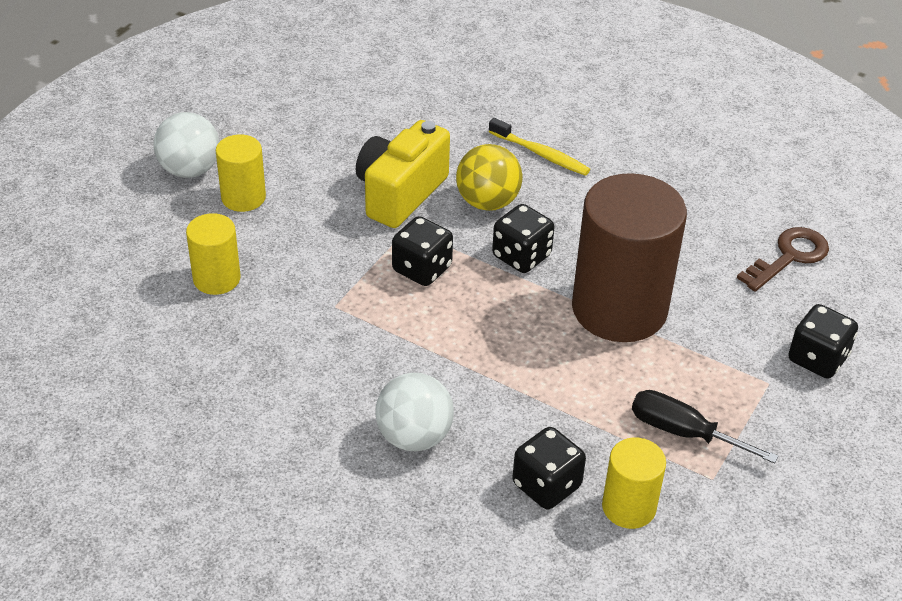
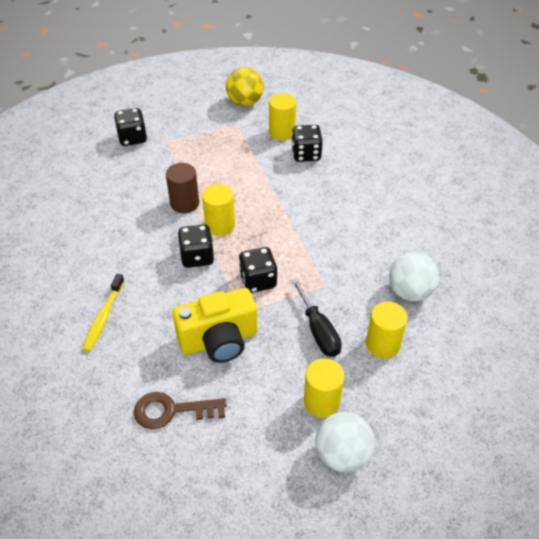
camera: 140 degrees left, 5 degrees up
(414, 436) = (344, 200): white ball -> white ball (410, 291)
(487, 202) = (175, 302): yellow ball -> yellow ball (245, 102)
(541, 154) = (103, 317): yellow toothbrush -> yellow toothbrush turned 150 degrees counterclockwise
(541, 306) = (220, 225): none -> yellow cylinder
(619, 309) = (184, 203): brown cylinder -> brown cylinder, size x0.50
(683, 432) = (226, 143): black screwdriver -> black screwdriver (318, 331)
(789, 257) = (72, 181): brown key -> brown key (172, 410)

